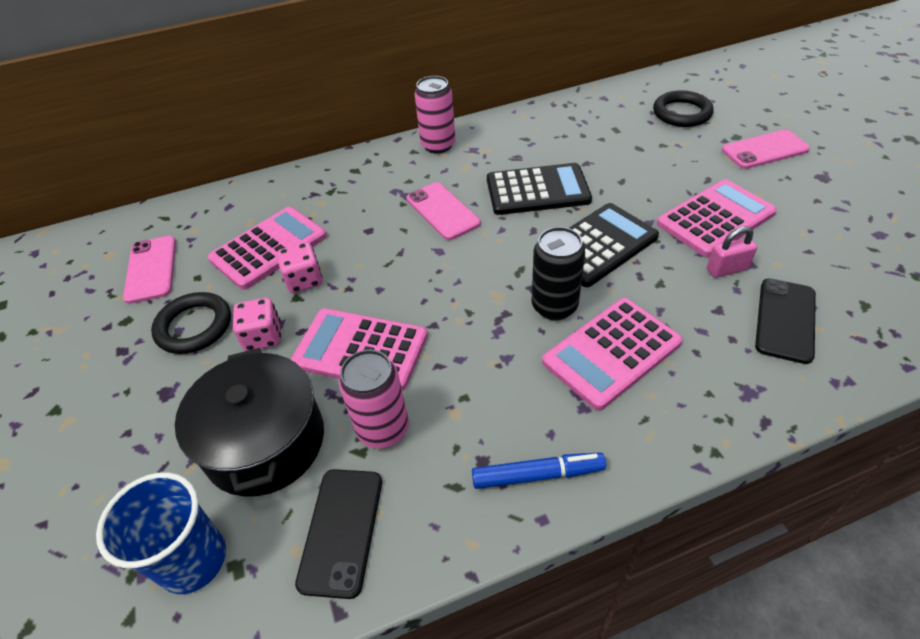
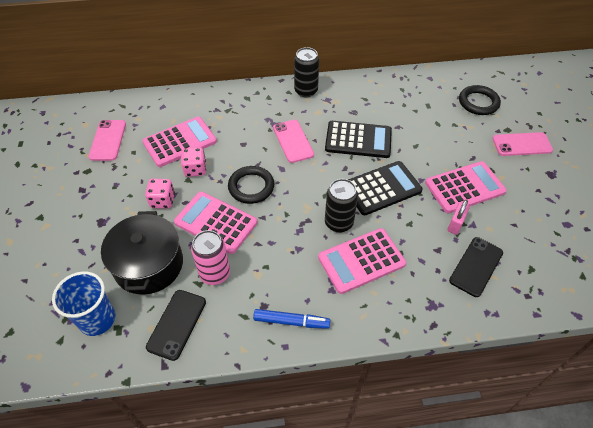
camera: 10 degrees right, 5 degrees up
(194, 326) = (125, 184): black ring -> black ring (251, 187)
(438, 145) = (306, 91): pink can -> black can
(727, 269) = (455, 224): pink padlock -> pink padlock turned 60 degrees counterclockwise

